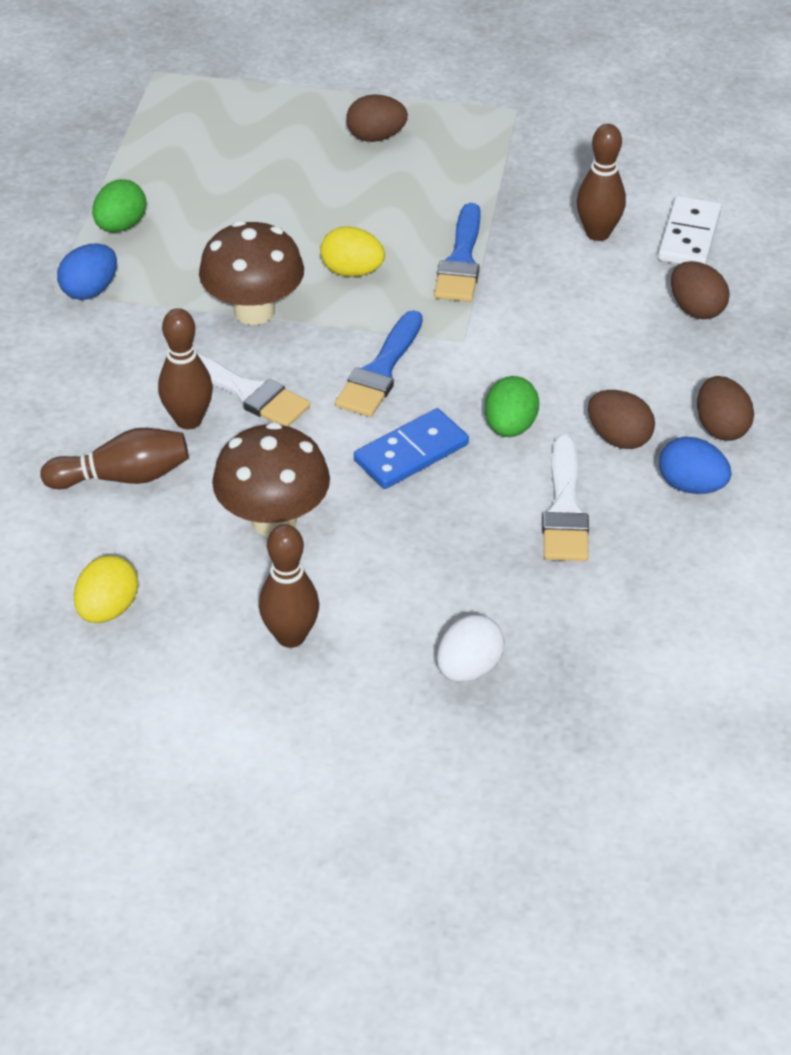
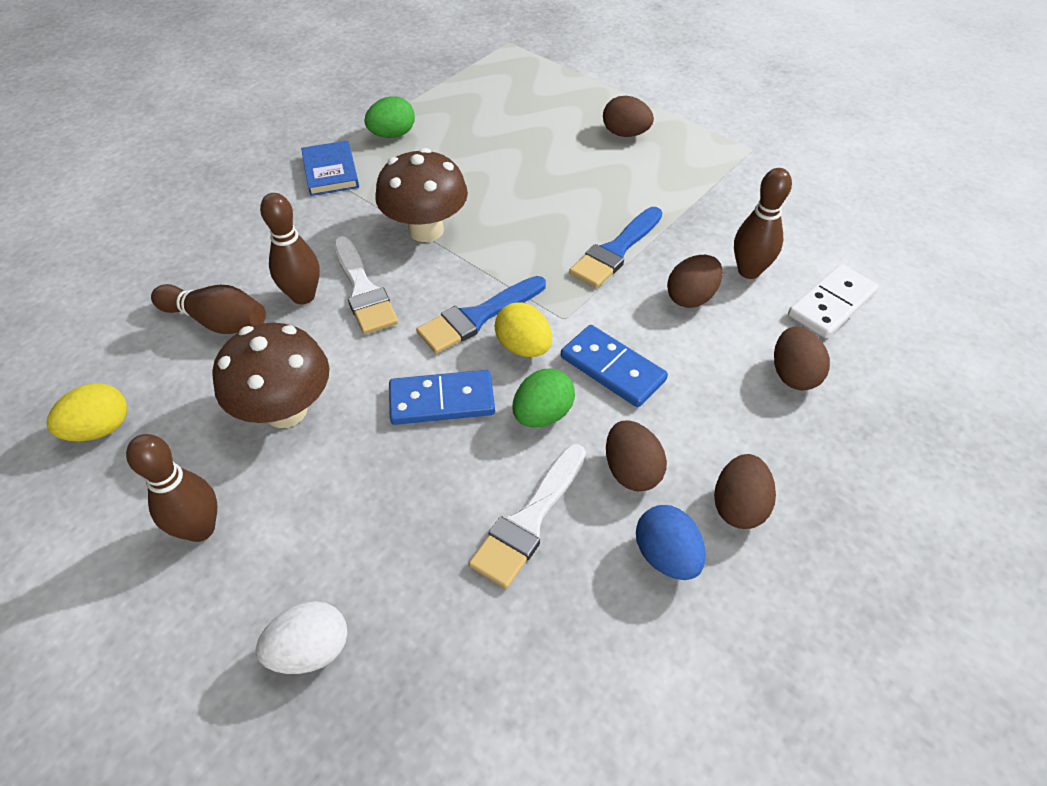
camera: 30 degrees right, 5 degrees up
(90, 290) = (330, 172): blue egg -> blue book
(352, 271) = (523, 227): yellow egg -> yellow egg (523, 347)
(540, 366) = (612, 369): none -> blue domino
(563, 277) = (691, 297): none -> brown egg

